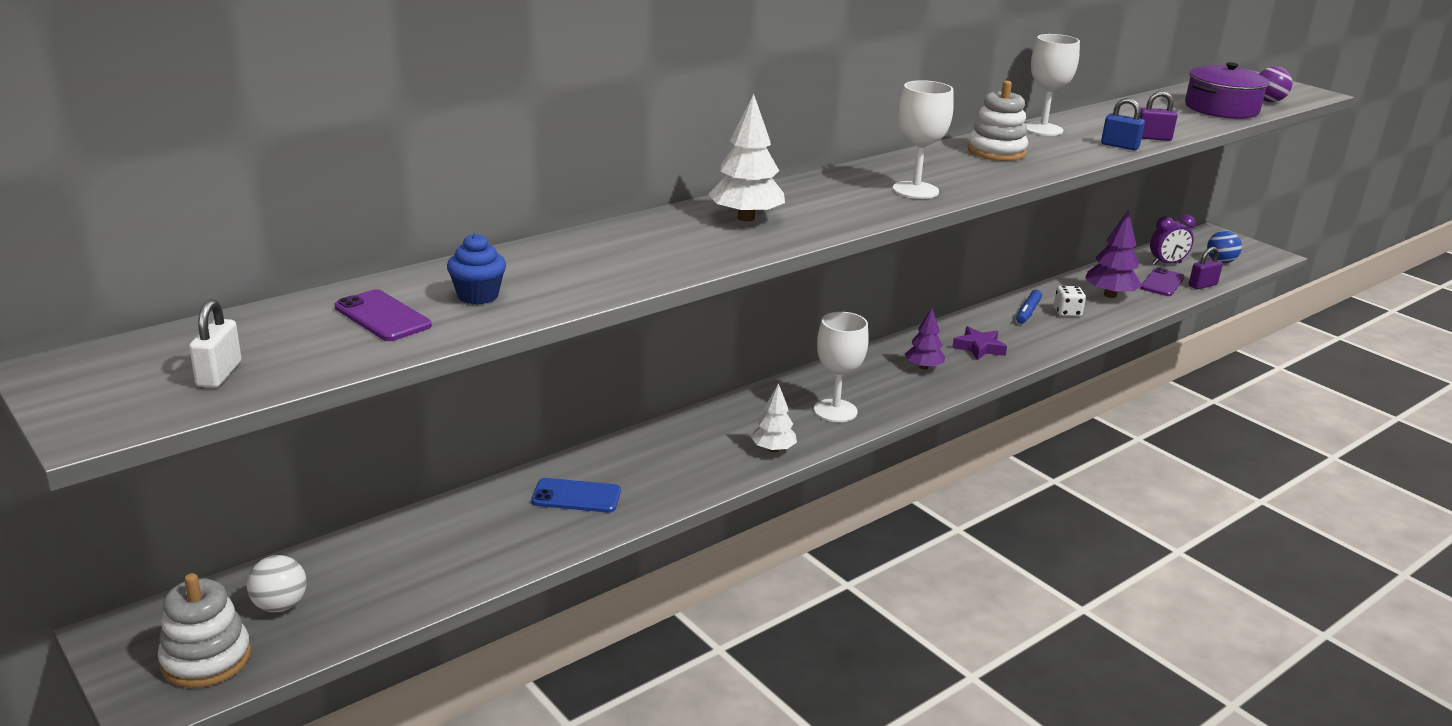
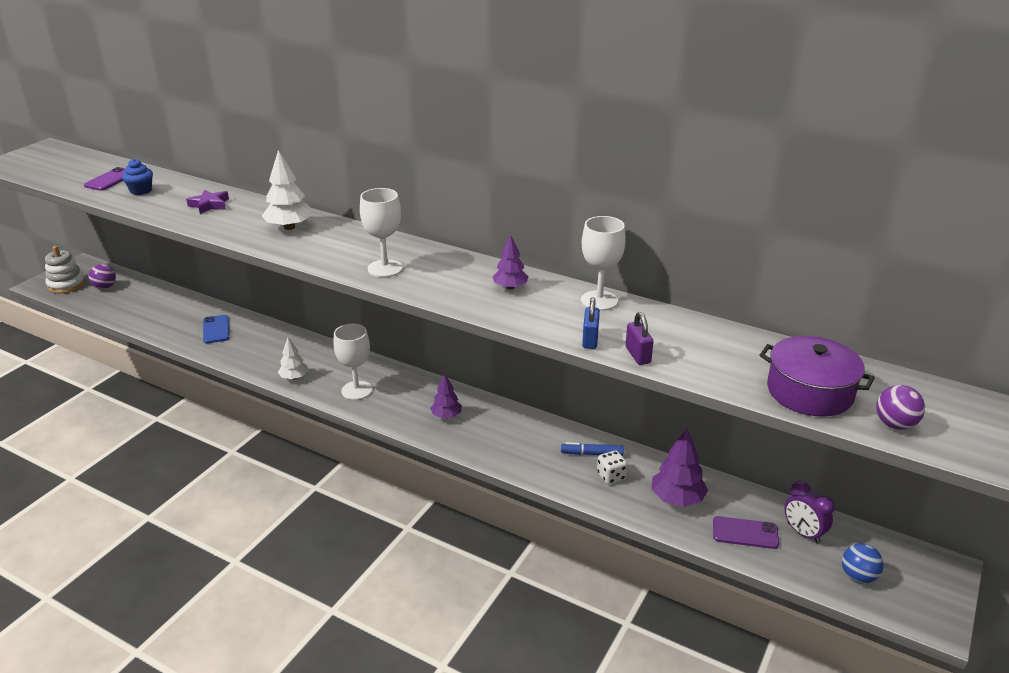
camera: 70 degrees right, 5 degrees up
(219, 374) = (45, 169): white padlock -> none
(280, 606) = (105, 287): white ball -> purple ball
(979, 348) = (500, 437): purple star -> purple star (209, 205)
(996, 151) = (510, 287): white stacking toy -> purple tree
(1202, 285) = (769, 564): purple padlock -> none

